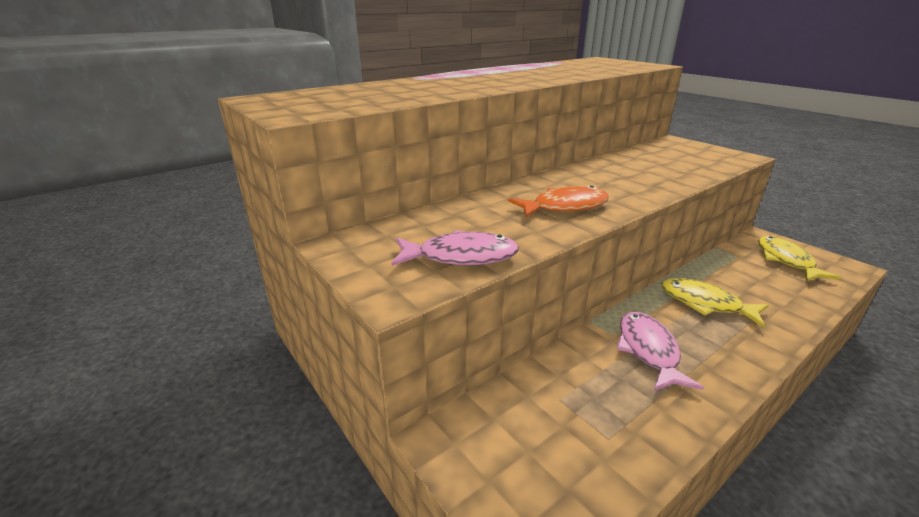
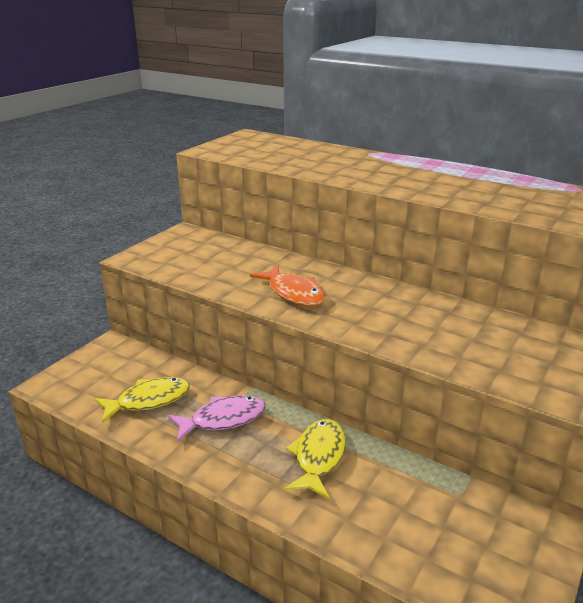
camera: 70 degrees right, 0 degrees up
(461, 257) = (184, 267): pink fish -> none
(786, 260) = (484, 544): yellow fish -> yellow fish (149, 400)

